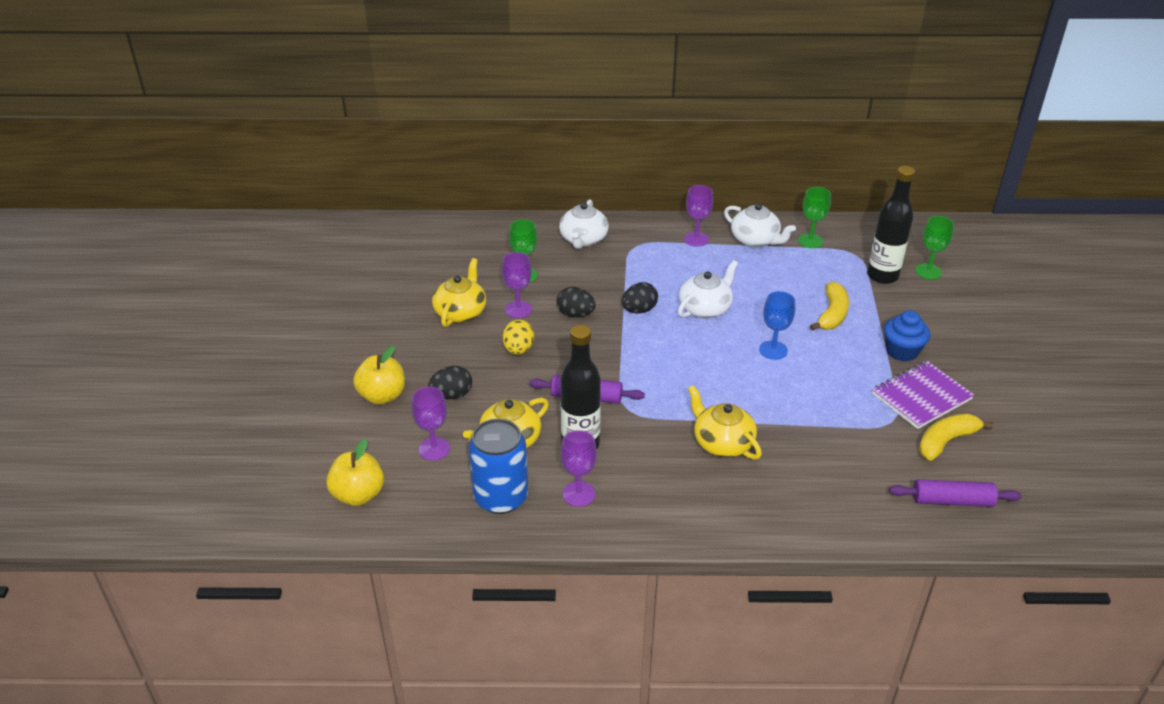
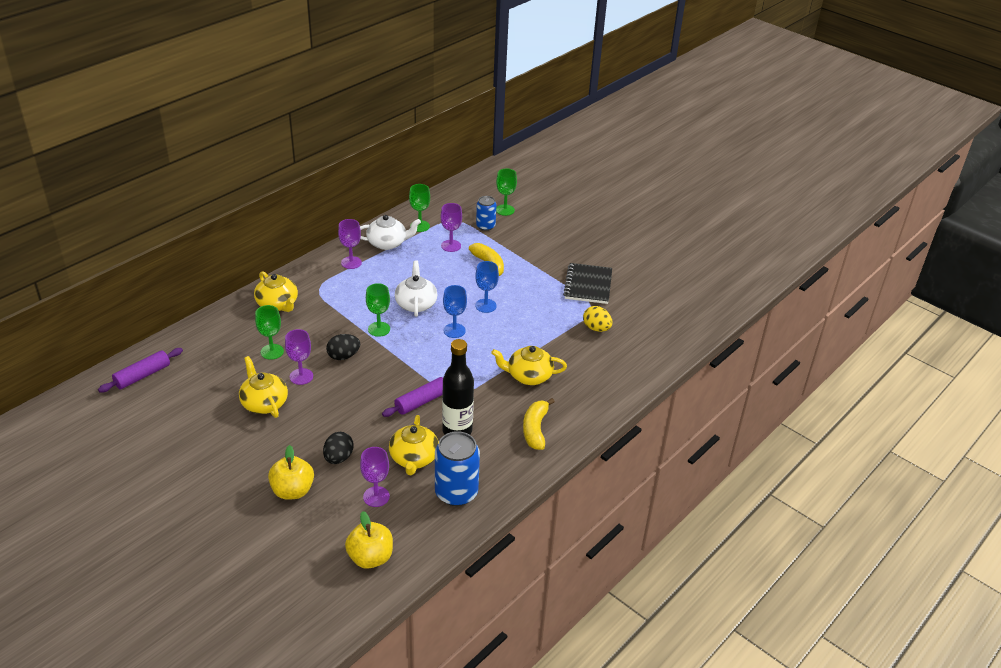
camera: 50 degrees left, 0 degrees up
(518, 350) = (339, 401): yellow egg -> yellow egg (596, 328)
(578, 494) = (495, 458): purple goblet -> purple goblet (451, 246)
(583, 239) = (278, 304): white teapot -> yellow teapot
(639, 310) = (379, 329): black egg -> green goblet
(708, 354) = (454, 330): none -> blue goblet
(882, 276) = (485, 226): black bottle -> blue can
(902, 351) = (549, 265): blue cupcake -> none
(921, 397) = (588, 285): purple notebook -> black notebook
(946, 441) = (627, 302): yellow banana -> yellow banana (535, 429)
(952, 501) = (665, 331): purple rolling pin -> purple rolling pin (143, 376)

